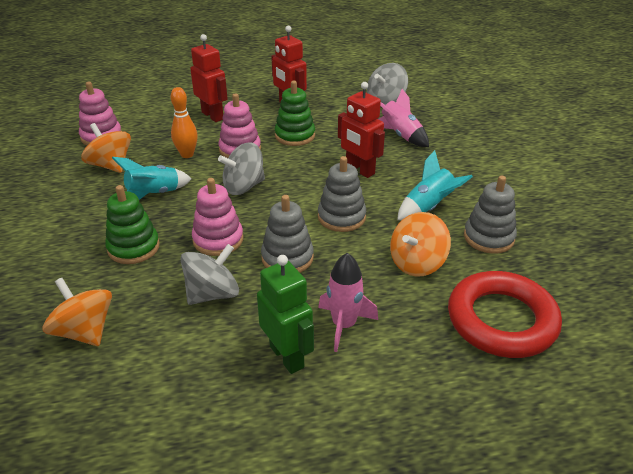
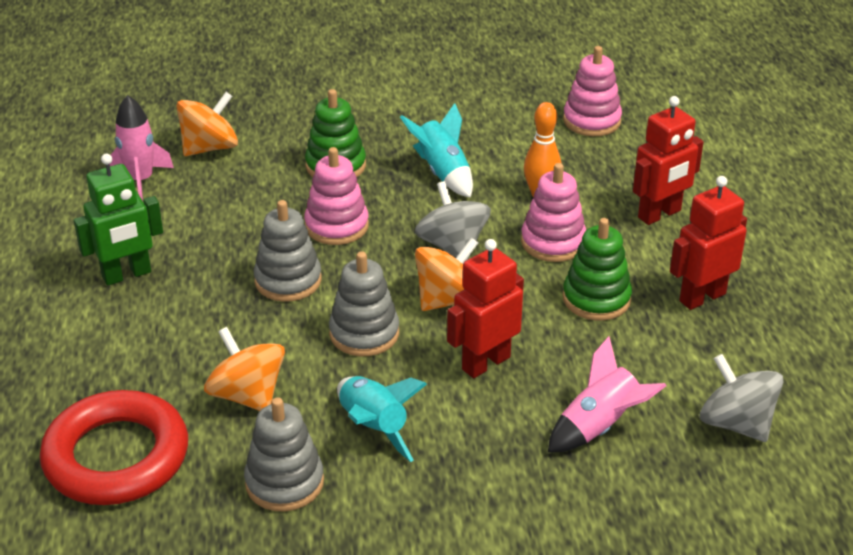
camera: 95 degrees right, 0 degrees up
(110, 165) = (515, 135): orange spinning top -> orange spinning top (448, 299)
(212, 294) = (239, 224): grey spinning top -> none
(344, 325) = (157, 319): pink rocket -> pink rocket (141, 180)

